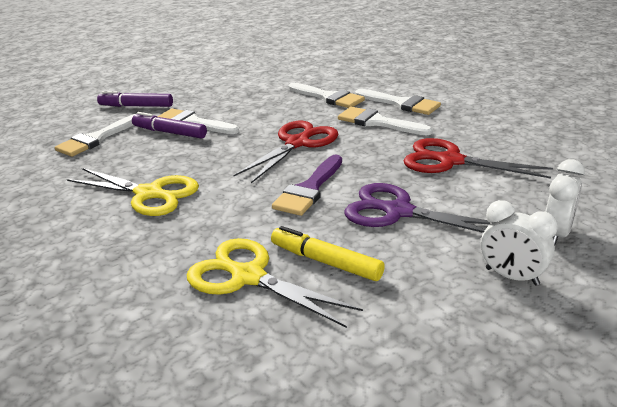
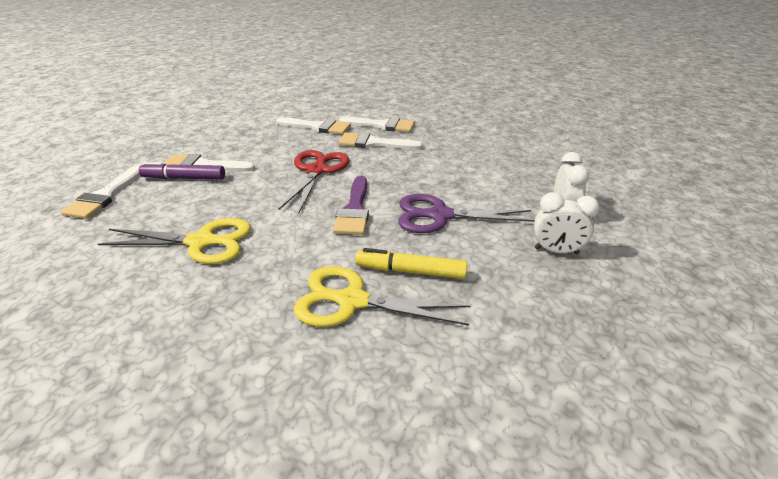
camera: 25 degrees left, 5 degrees up
(136, 106) = (130, 157): purple marker -> none
(450, 161) = (451, 167): red scissors -> none

